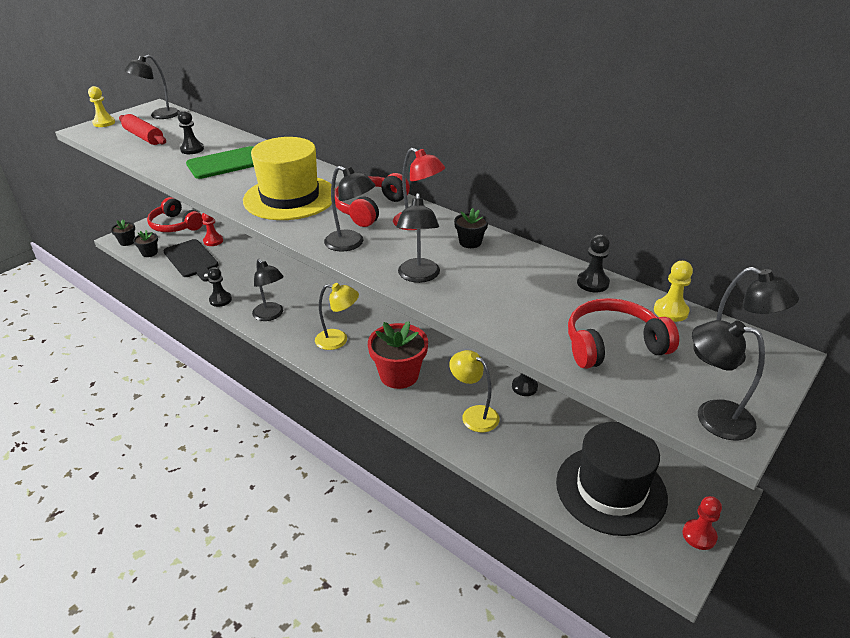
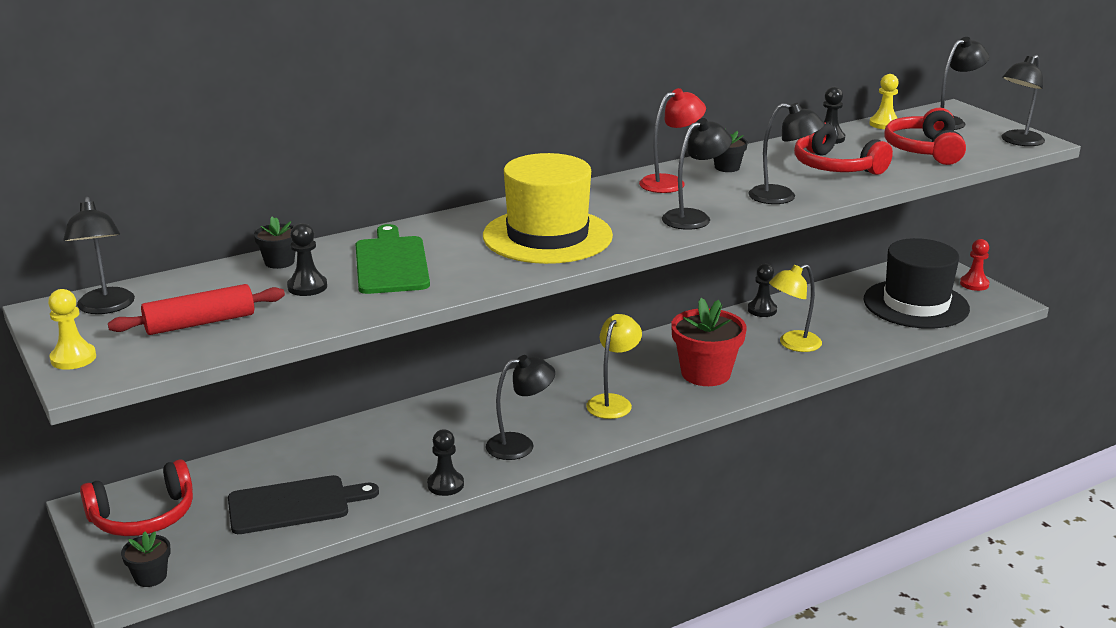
camera: 70 degrees left, 10 degrees down
(149, 253) = (223, 550): black flower pot -> black flower pot (279, 262)
(213, 241) = (248, 479): red pawn -> none
(369, 208) = (613, 199): red headphones -> red headphones (835, 167)

